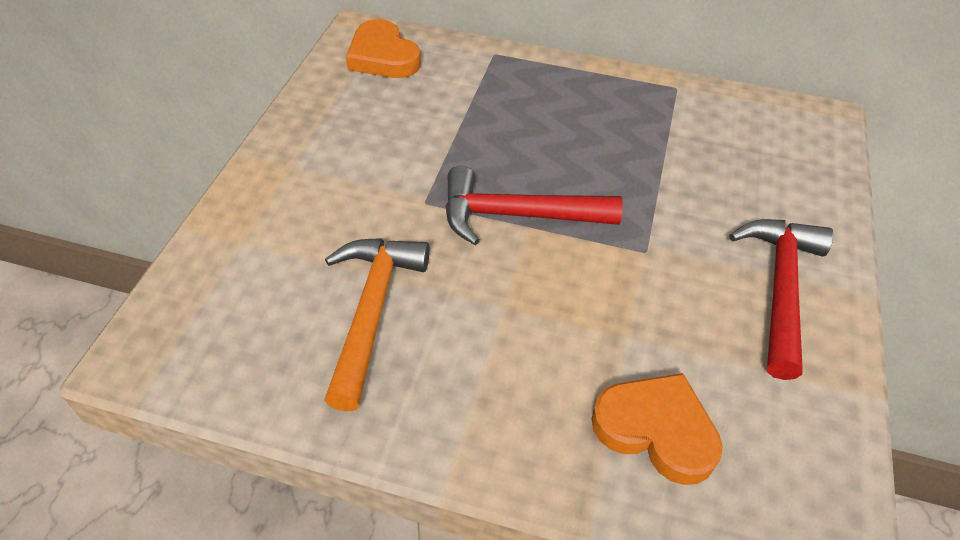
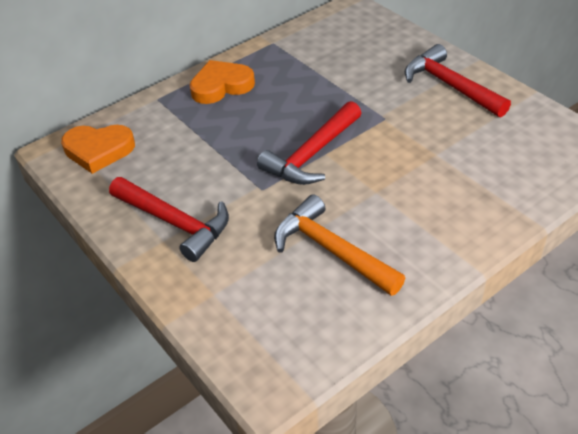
camera: 50 degrees left, 5 degrees down
(322, 161) = (174, 223): none -> red hammer
(656, 430) = (501, 173): orange heart -> orange heart (221, 86)

